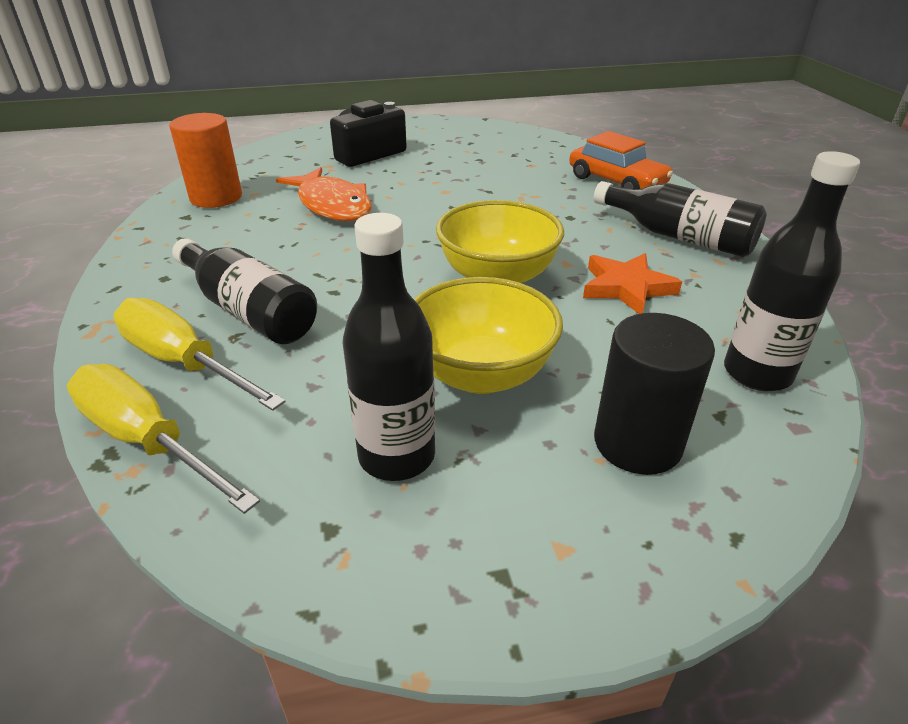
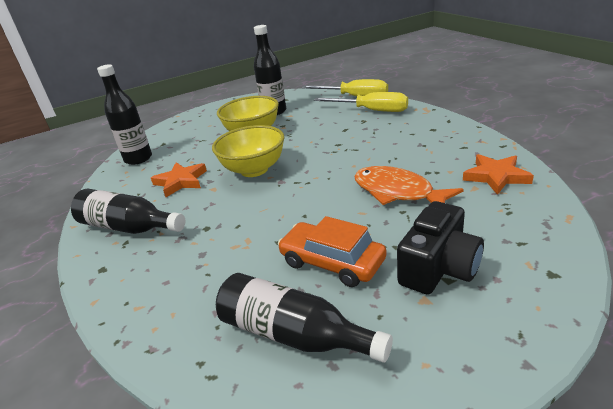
camera: 170 degrees right, 5 degrees down
(216, 197) = (496, 176): orange cylinder -> orange star
(249, 311) = (369, 128): black bottle -> black bottle (294, 334)
(616, 181) = (151, 288): orange car -> orange car (332, 262)
(637, 443) = (196, 130): black cylinder -> none

